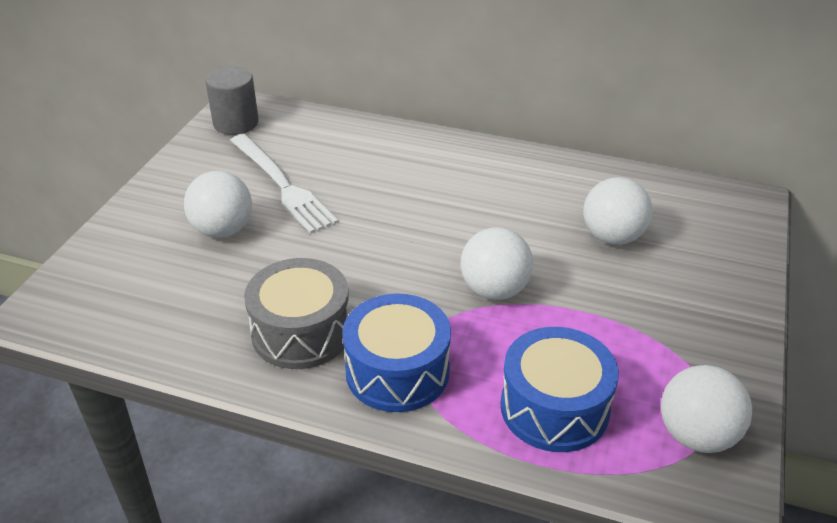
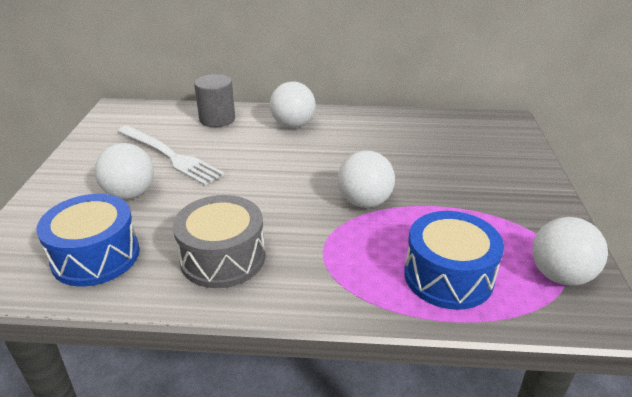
camera: 15 degrees left, 5 degrees down
(236, 123) = (118, 120): grey cylinder -> grey cylinder (217, 119)
(397, 371) = (314, 273): blue drum -> blue drum (96, 256)
(612, 237) = (432, 155): white ball -> white ball (293, 125)

